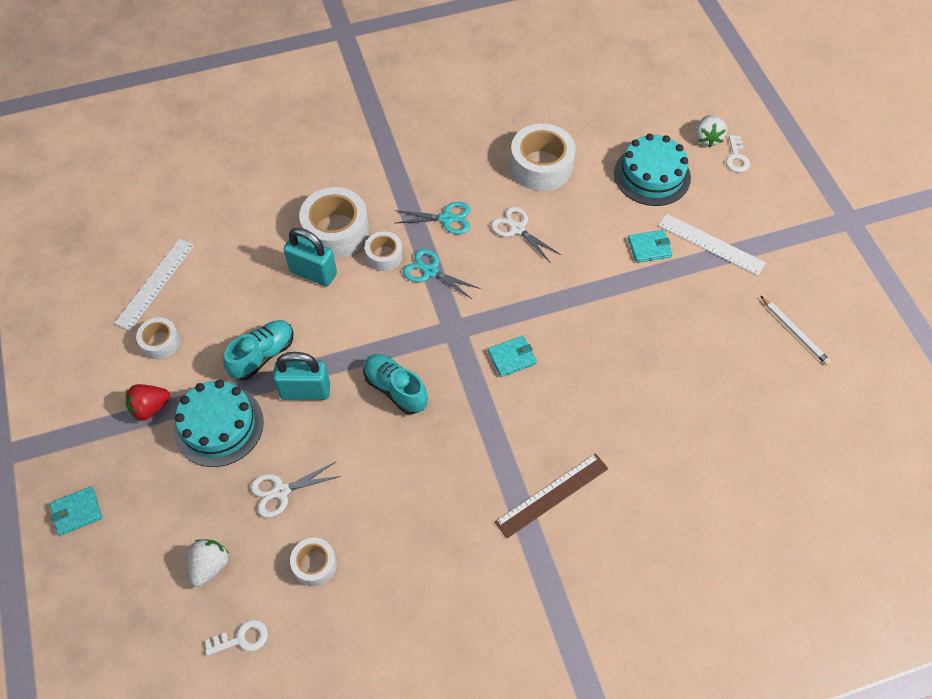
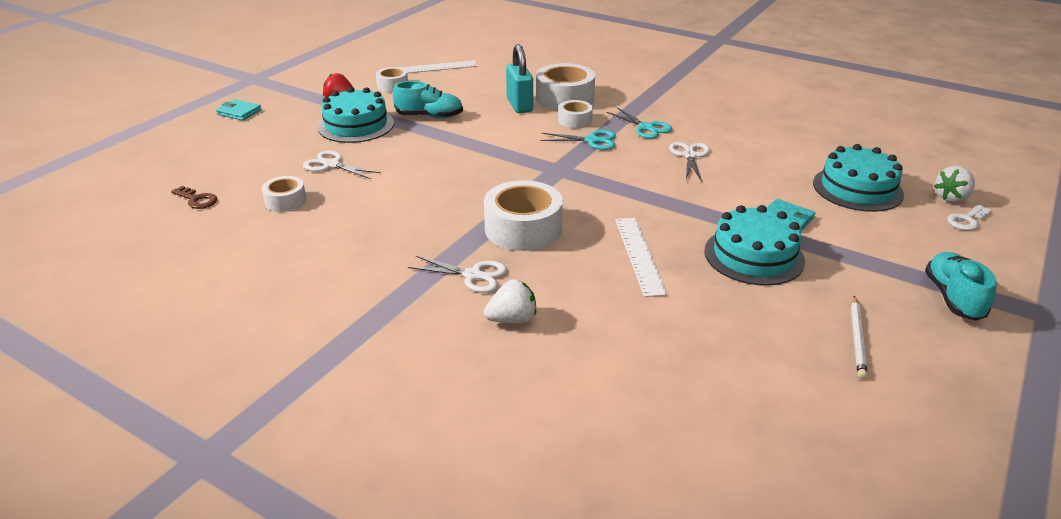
camera: 50 degrees right, 25 degrees down
(210, 566) = (244, 166): white strawberry -> white strawberry (512, 319)
(241, 638) = (197, 200): white key -> brown key
(305, 391) = (423, 140): turquoise padlock -> none
(395, 389) = (472, 169): turquoise shoe -> turquoise shoe (953, 298)
(430, 271) = (592, 141): turquoise scissors -> turquoise scissors turned 105 degrees clockwise
(512, 357) = (573, 202): turquoise wallet -> none
(541, 166) = (763, 141): white tape -> white tape (523, 229)
(552, 495) = (473, 275): brown ruler -> white scissors
(674, 307) = (754, 256): none -> turquoise cake
(711, 244) = (853, 247): white ruler -> white ruler (639, 255)

